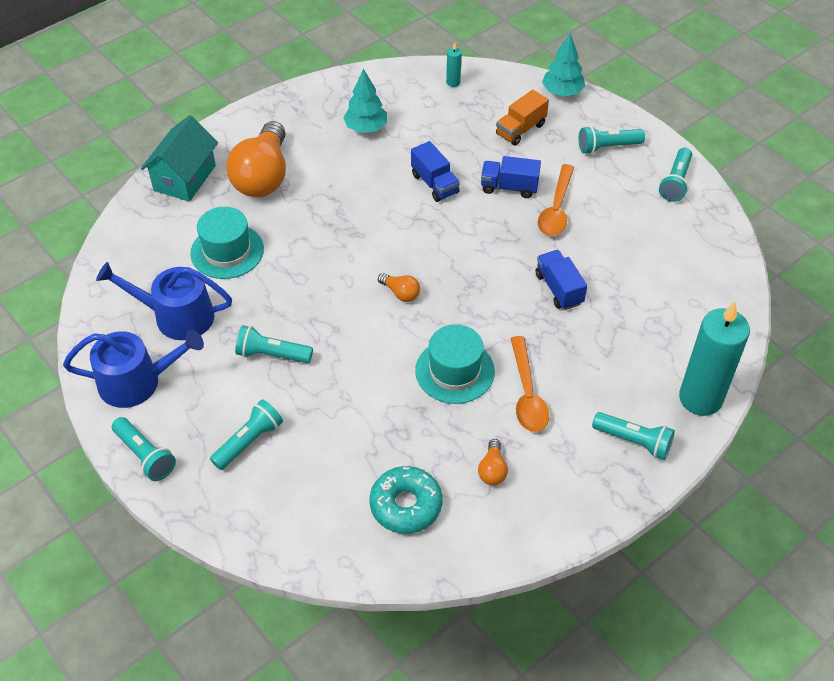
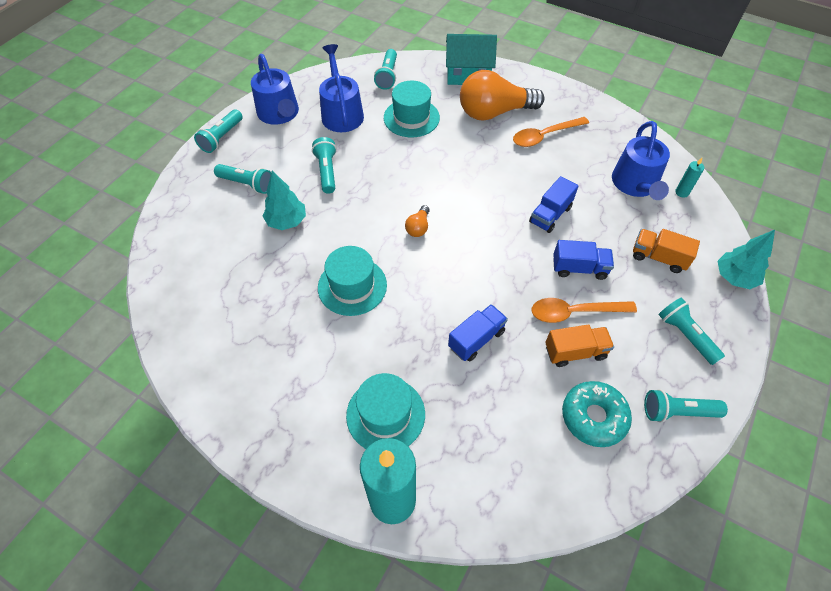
camera: 70 degrees right, 5 degrees up
(366, 128) = (585, 153): turquoise tree -> turquoise tree (287, 221)
(406, 505) = (213, 291): turquoise donut -> turquoise donut (593, 417)
(427, 109) = (635, 184): none -> blue watering can
(492, 470) = (259, 340): orange light bulb -> none
(509, 187) = (579, 268): blue truck -> blue truck turned 105 degrees clockwise
(527, 394) = (346, 345): orange spoon -> orange spoon (544, 136)
(598, 224) = (575, 352): none -> orange truck
(615, 381) = (385, 414): none -> turquoise hat
(634, 441) = (321, 447): turquoise flashlight -> turquoise flashlight (387, 76)

